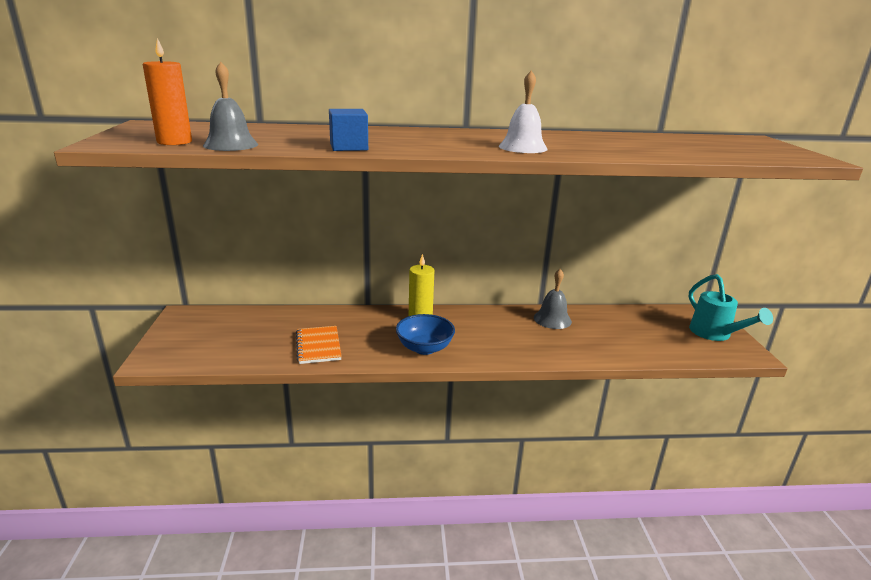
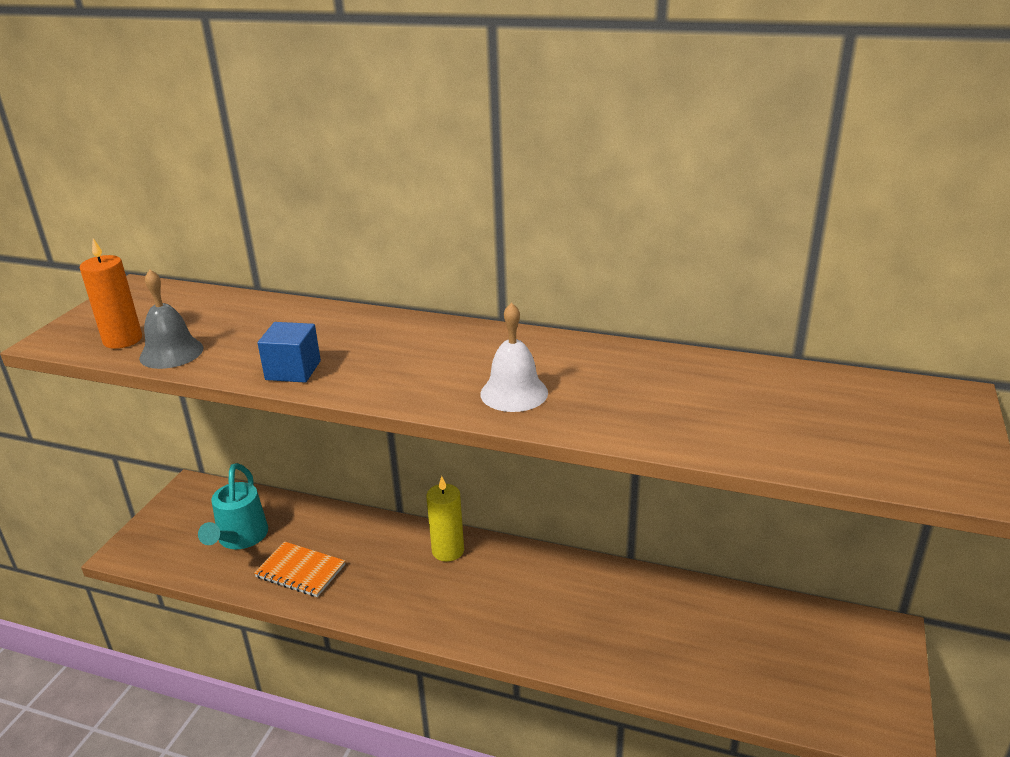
camera: 25 degrees right, 5 degrees up
(318, 346) = (300, 571): orange notebook -> orange notebook turned 75 degrees counterclockwise
(424, 348) = (419, 604): blue bowl -> none
(552, 319) = (625, 591): grey bell -> none
(715, 334) = (864, 680): turquoise watering can -> turquoise watering can (240, 539)

